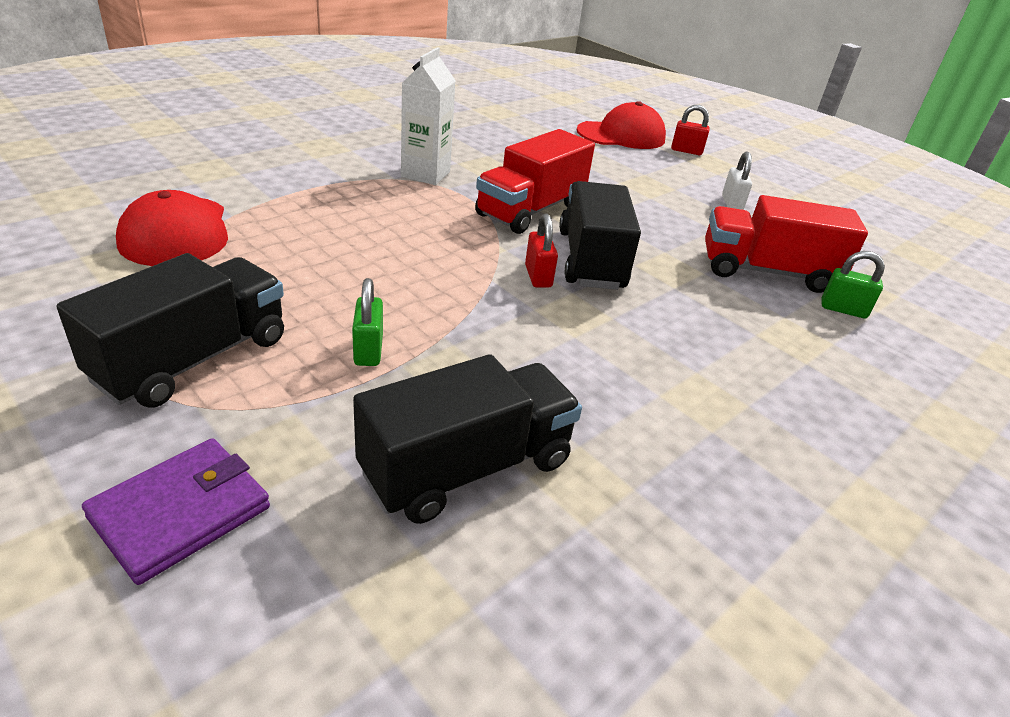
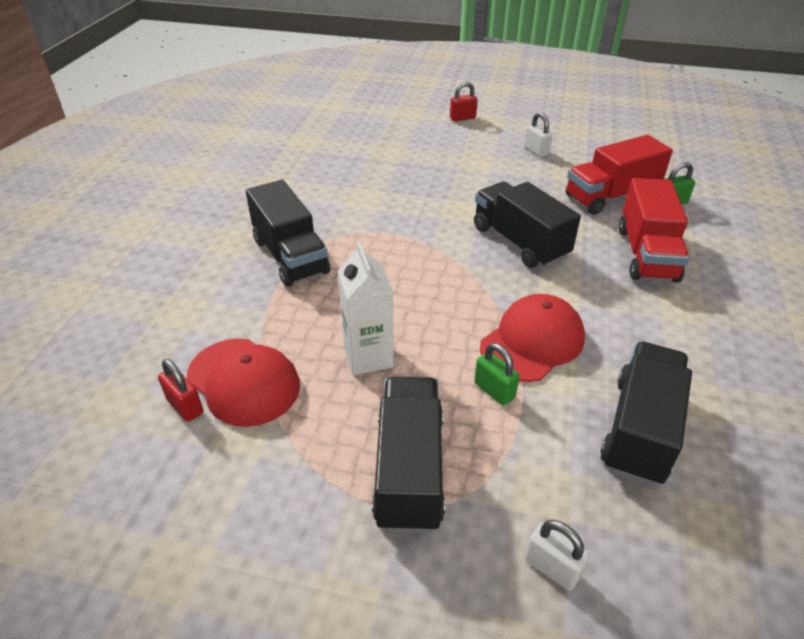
camera: 30 degrees left, 5 degrees up
(181, 512) = (552, 567): purple wallet -> white padlock
(352, 175) = (290, 256): none -> black truck
(425, 174) = (337, 227): white carton -> white carton (368, 357)
(530, 210) = (439, 222): red truck -> red truck (646, 254)
(538, 276) = (509, 273): red padlock -> red padlock (185, 406)
(621, 135) = (410, 123): red cap -> red cap (532, 342)

